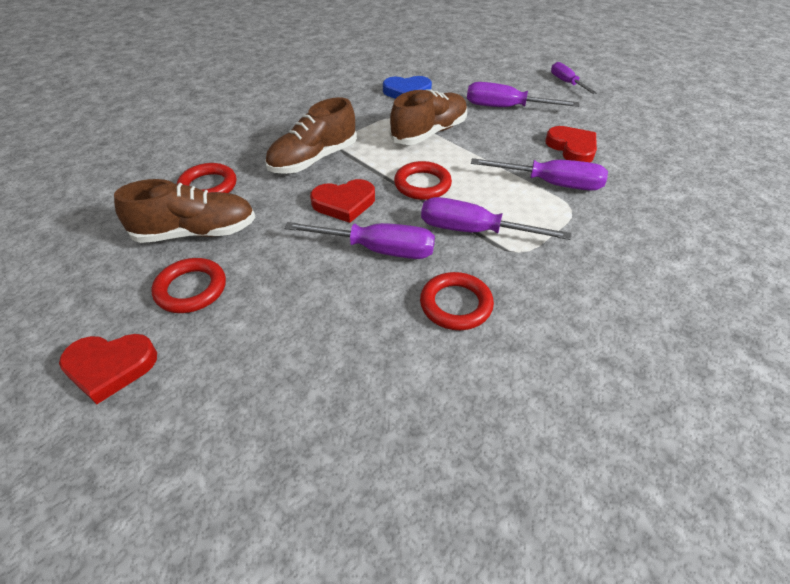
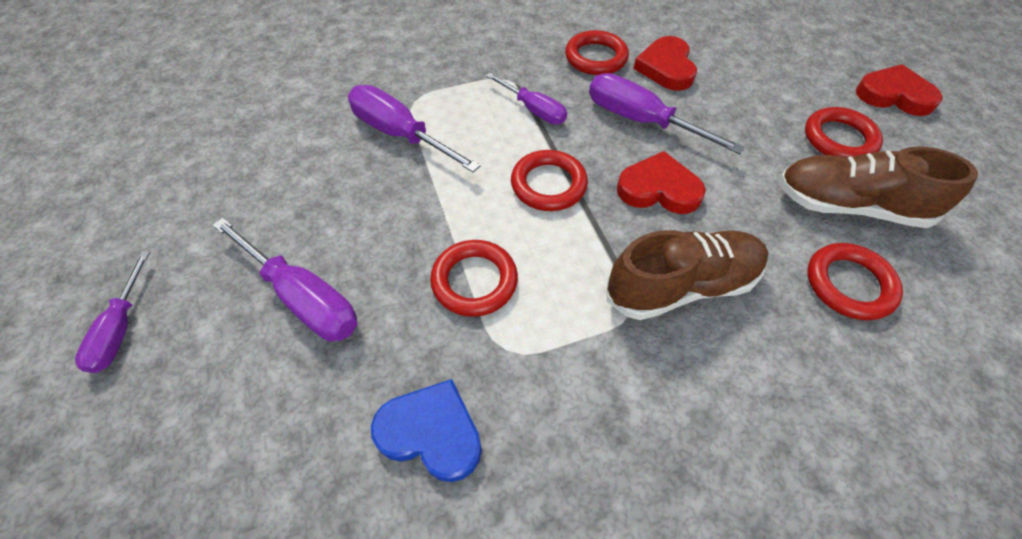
camera: 155 degrees left, 10 degrees up
(429, 133) = (474, 281): brown shoe -> red ring
(472, 231) = (534, 110): purple screwdriver -> purple screwdriver, size x0.64
(572, 148) = (312, 176): red heart -> red heart (666, 68)

